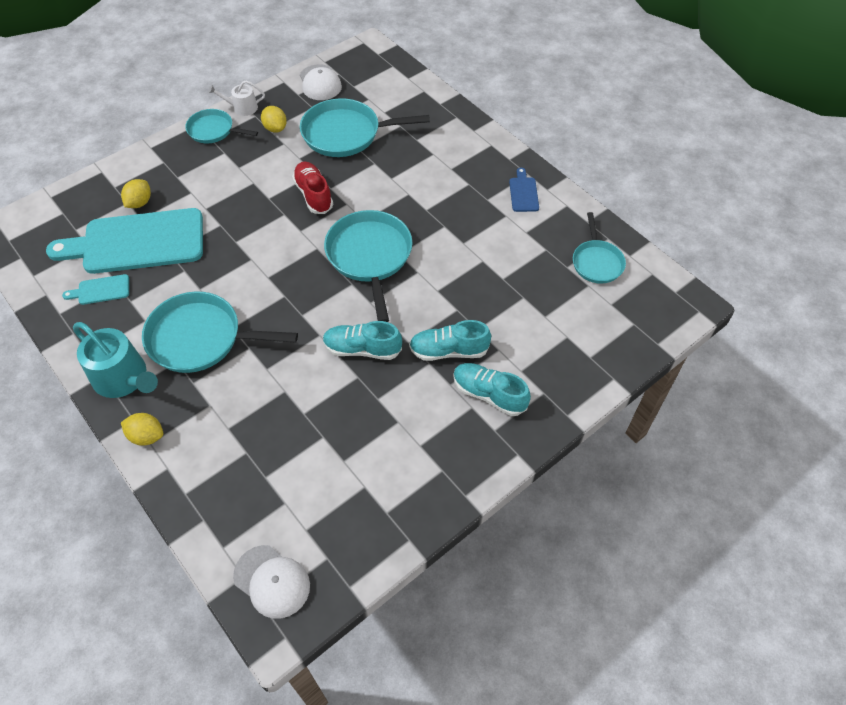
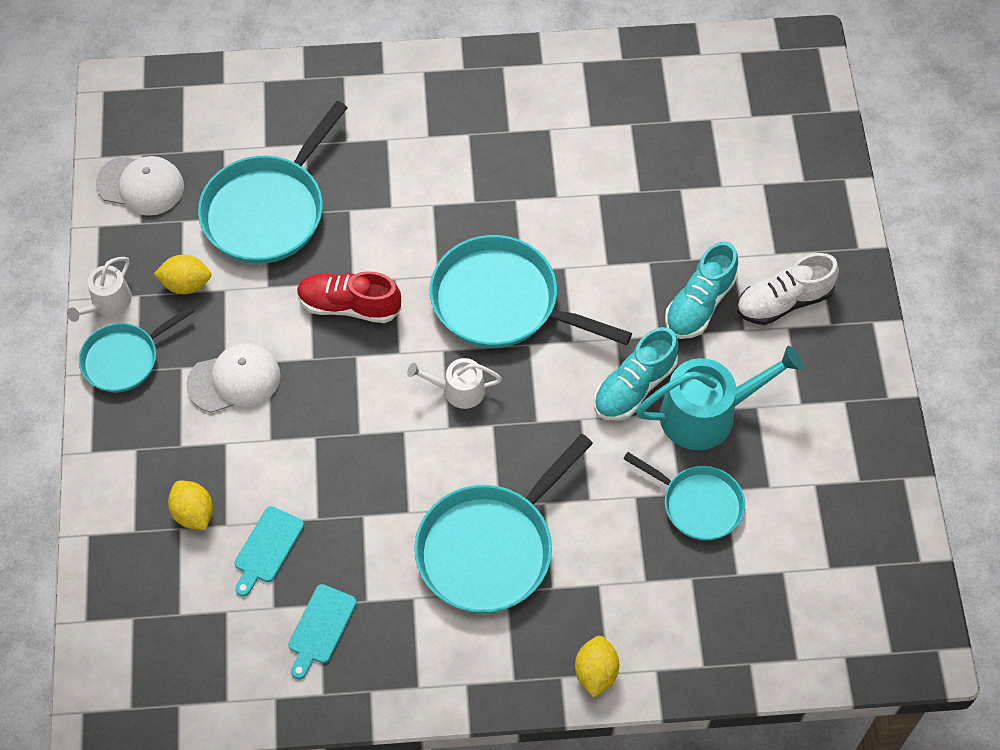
camera: 55 degrees left, 5 degrees up
(124, 378) = (490, 661): turquoise watering can -> turquoise watering can (707, 414)
(137, 242) = (267, 548): turquoise cutting board -> turquoise cutting board, size x0.41
(147, 436) = (595, 672): yellow lemon -> yellow lemon turned 45 degrees counterclockwise
(272, 581) = (868, 631): white cap -> white cap (234, 380)
(295, 268) = (458, 390): none -> white watering can
(489, 394) = (783, 302): turquoise shoe -> white shoe
(523, 193) = (529, 89): blue cutting board -> none
(596, 262) = (686, 90): turquoise pan -> turquoise pan (698, 504)

